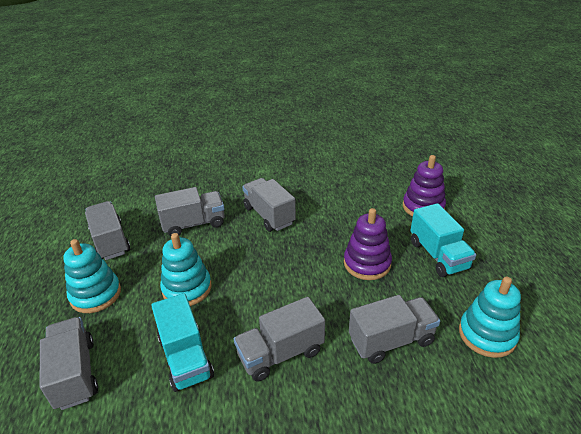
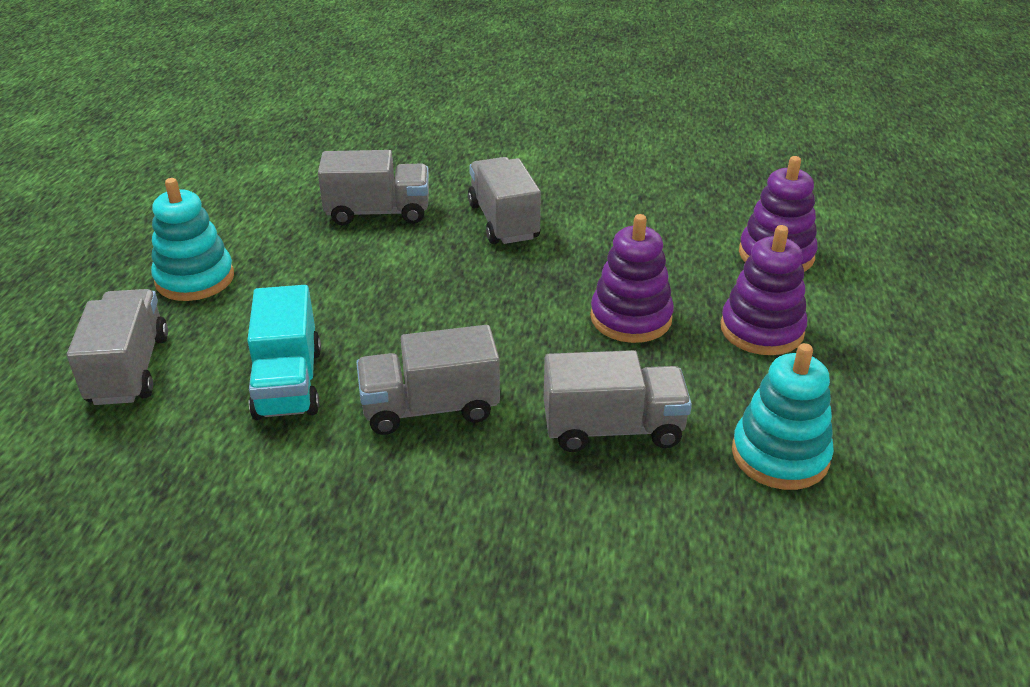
camera: 15 degrees right, 0 degrees up
(110, 241) = (243, 214): grey truck -> none
(187, 288) = (329, 297): turquoise stacking toy -> none
(438, 255) = (761, 330): turquoise truck -> purple stacking toy

